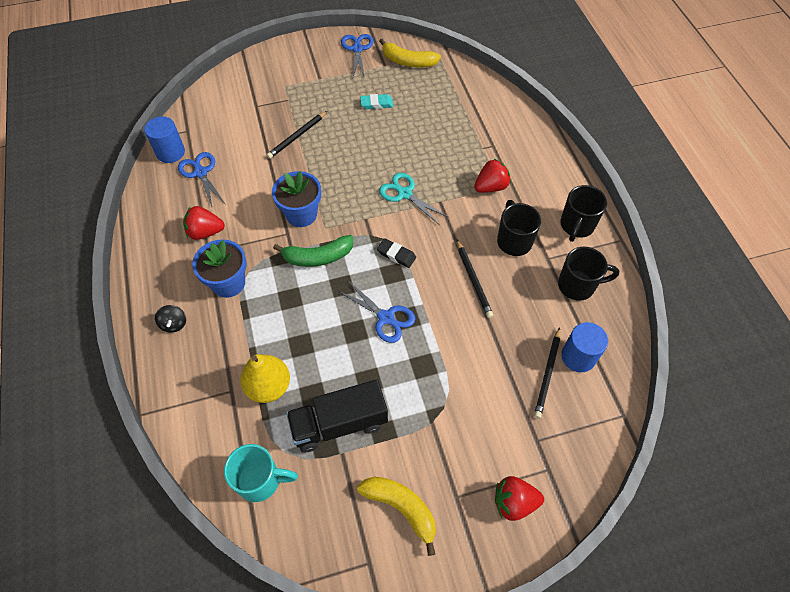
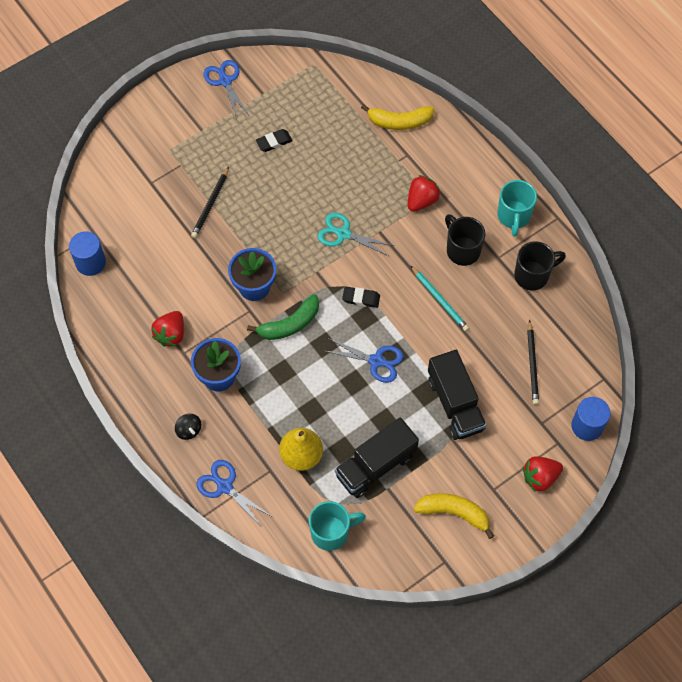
camera: 20 degrees left, 5 degrees up
(201, 173) = (133, 275): blue scissors -> blue scissors (225, 486)
(205, 232) = (171, 334): red strawberry -> red strawberry turned 45 degrees counterclockwise
(376, 104) = (274, 142): turquoise eraser -> black eraser
(408, 61) = (285, 81): yellow banana -> yellow banana (399, 122)
(449, 387) = (455, 404): none -> black truck
(473, 280) = (440, 300): black pencil -> turquoise pencil
(576, 226) = (513, 216): black mug -> turquoise mug
(578, 356) = (553, 340): blue cylinder -> blue cylinder (587, 426)

